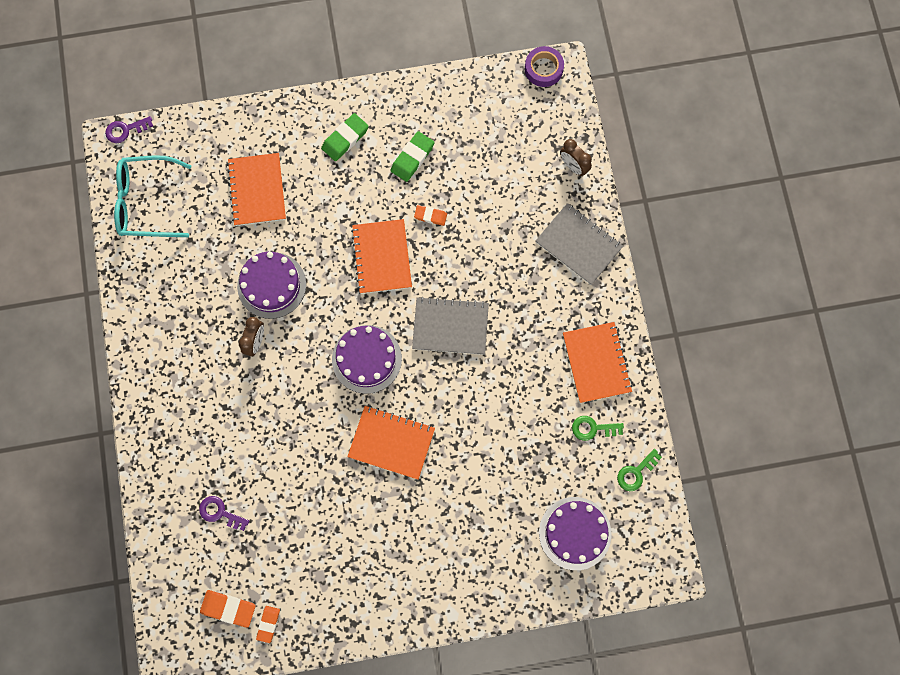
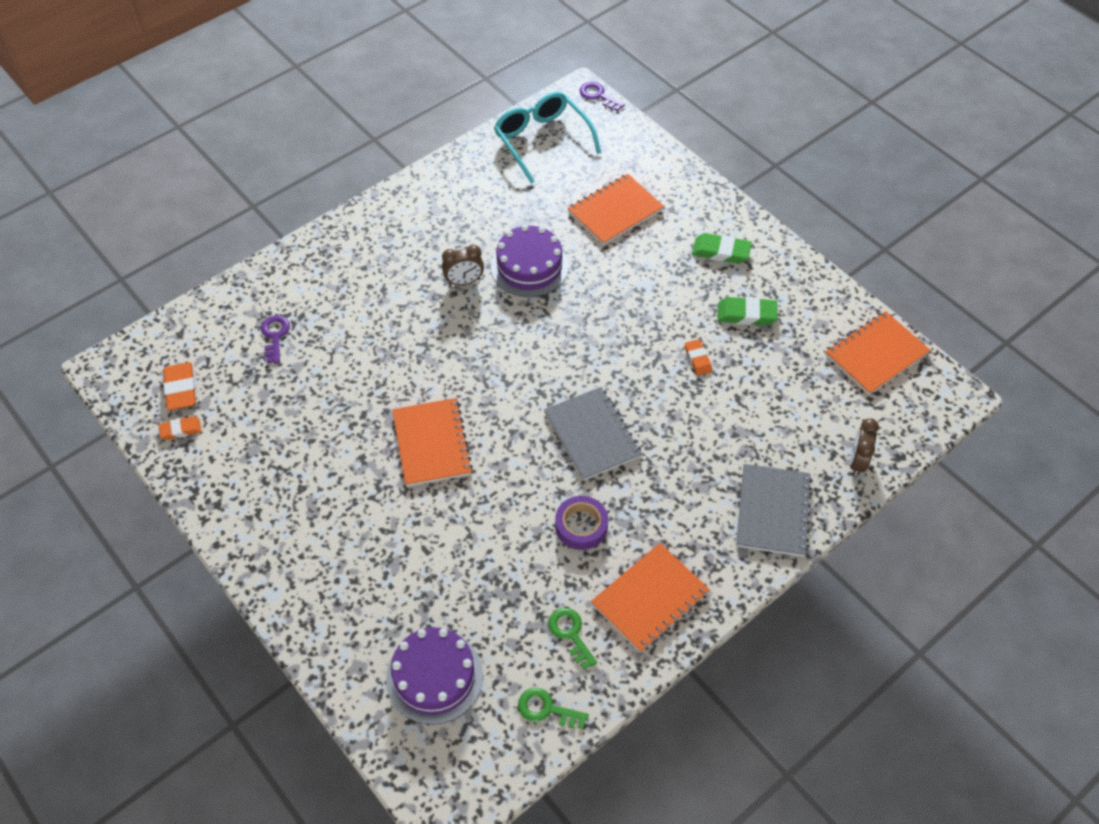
camera: 60 degrees right, 20 degrees down
(366, 359) = (507, 379): purple cake -> none
(382, 257) = (623, 339): orange notebook -> orange notebook (876, 354)
(543, 69) = (940, 380): purple tape -> purple tape (581, 526)

